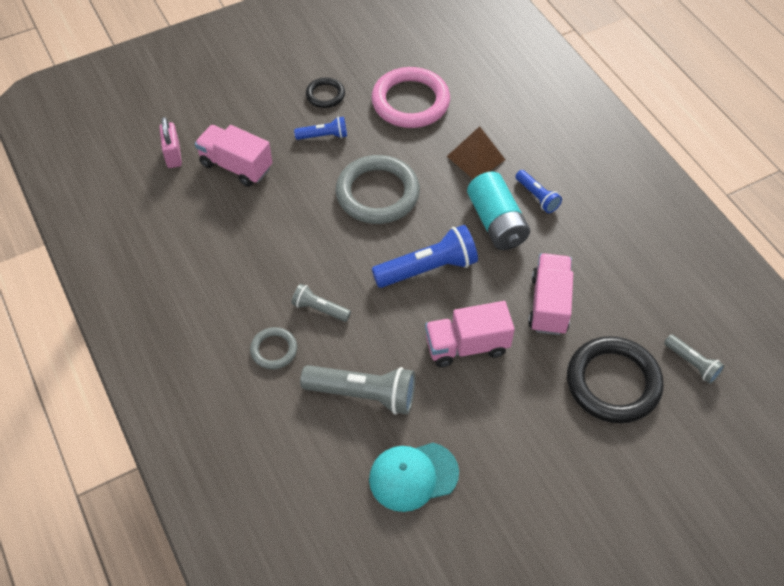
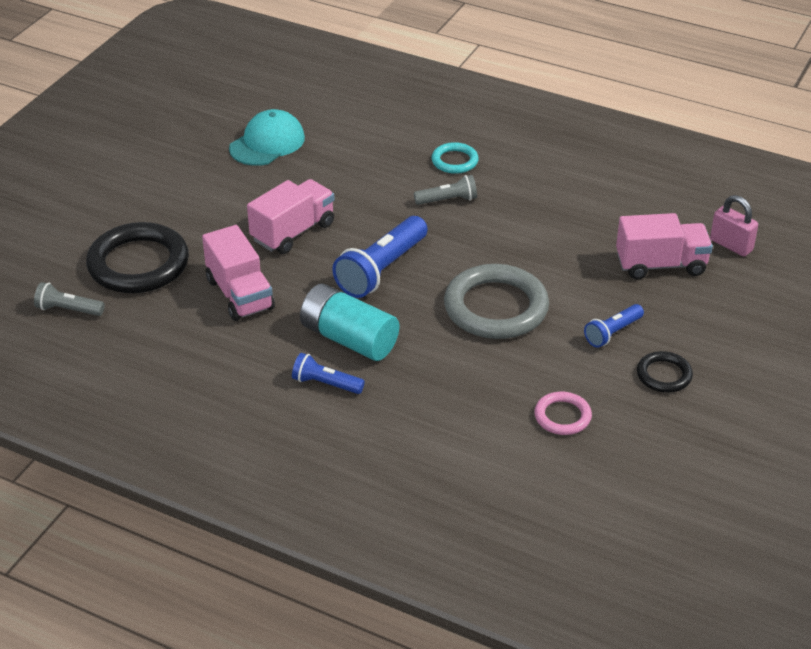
camera: 145 degrees right, 15 degrees down
(274, 350) = (454, 161): grey ring -> turquoise ring
(363, 395) = (352, 167): grey flashlight -> none
(410, 102) = (562, 416): pink ring -> pink ring, size x0.51
(476, 158) = (428, 391): brown pyramid -> none

